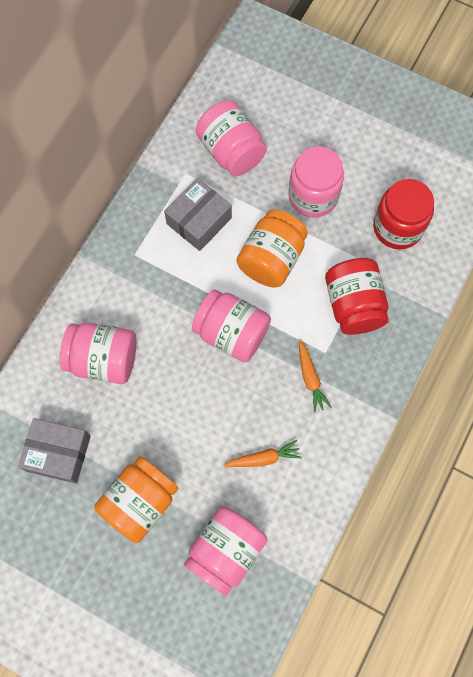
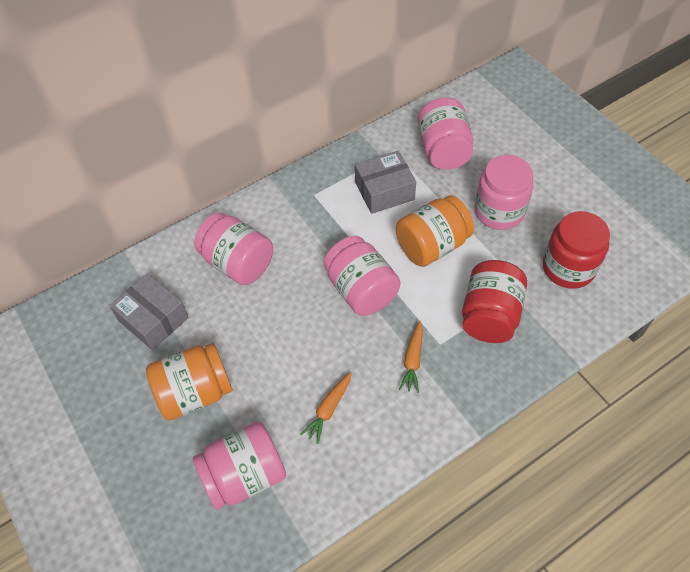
camera: 30 degrees right, 15 degrees down
(263, 458) = (329, 409): orange carrot -> orange carrot turned 105 degrees clockwise

